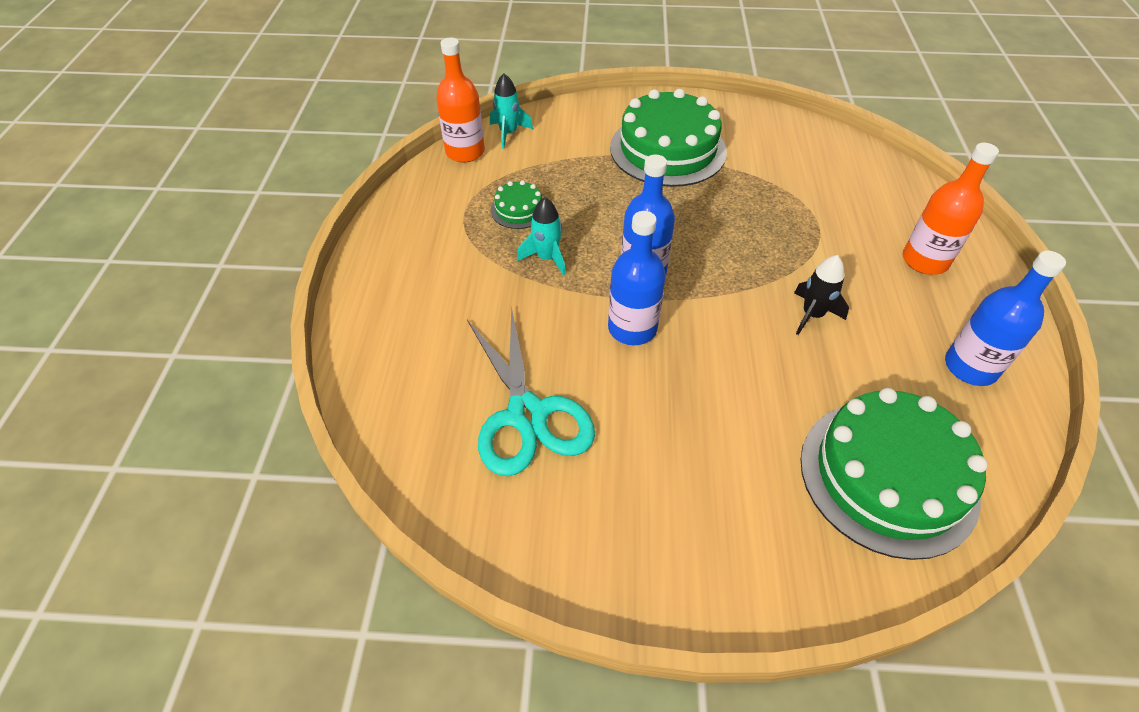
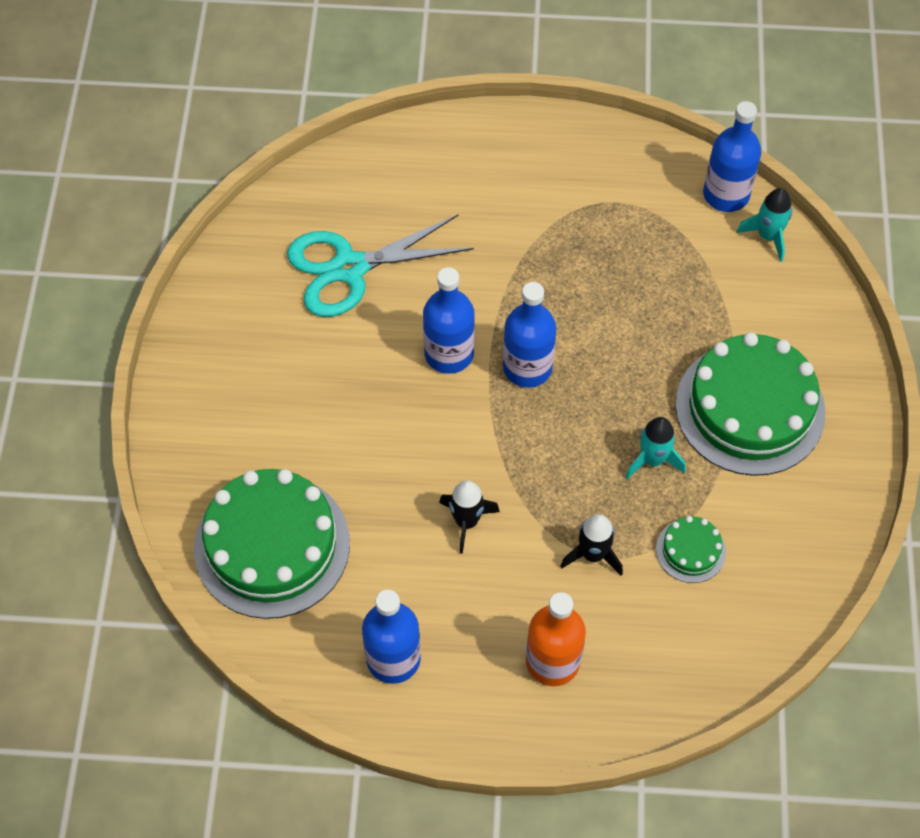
camera: 90 degrees right, 10 degrees up
(465, 152) = (726, 194): orange bottle -> blue bottle
(518, 209) = (624, 252): green cake -> green cake (690, 550)
(546, 258) = (547, 280): turquoise rocket -> turquoise rocket (653, 459)
(819, 235) = (592, 555): none -> black rocket

